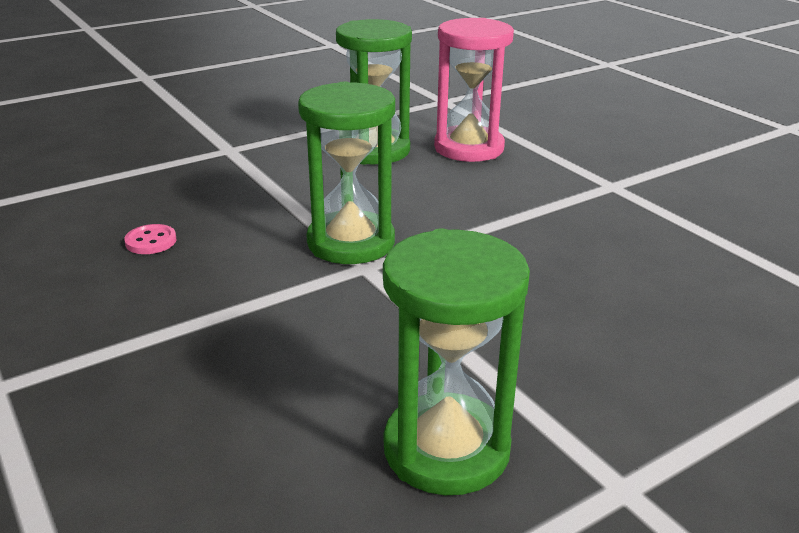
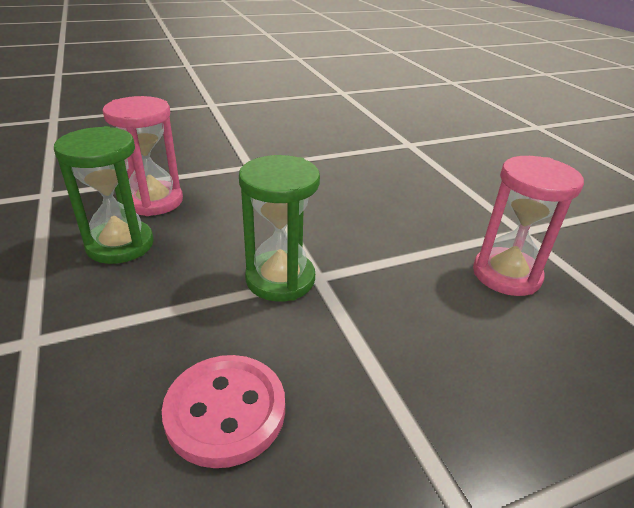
camera: 80 degrees left, 5 degrees up
(151, 241) = (225, 411): pink button -> pink button, size x2.26
(446, 449) = (506, 274): green hourglass -> pink hourglass

